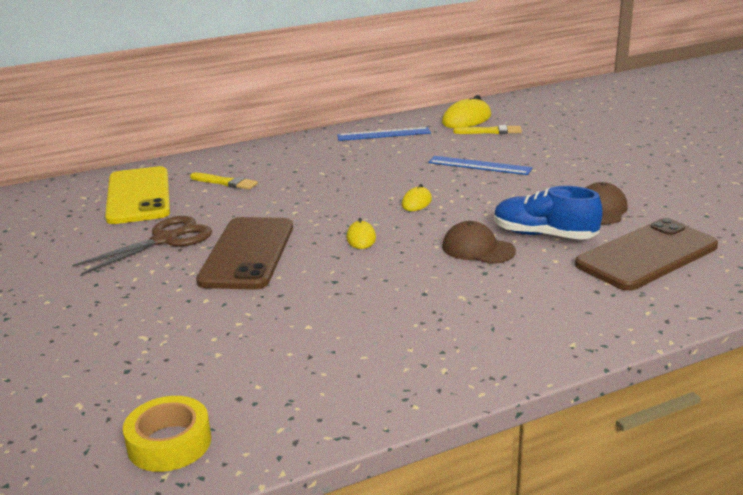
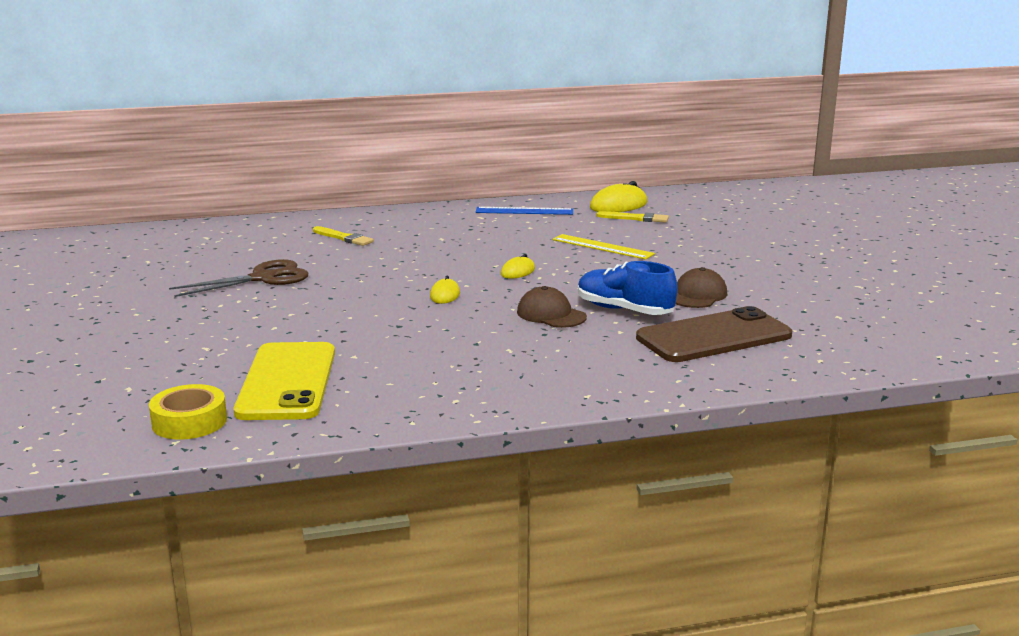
camera: 10 degrees right, 5 degrees down
(138, 196) = (257, 241): yellow phone -> yellow phone (287, 382)
(247, 253) = (332, 296): brown phone -> none
(479, 165) = (602, 247): blue ruler -> yellow ruler

